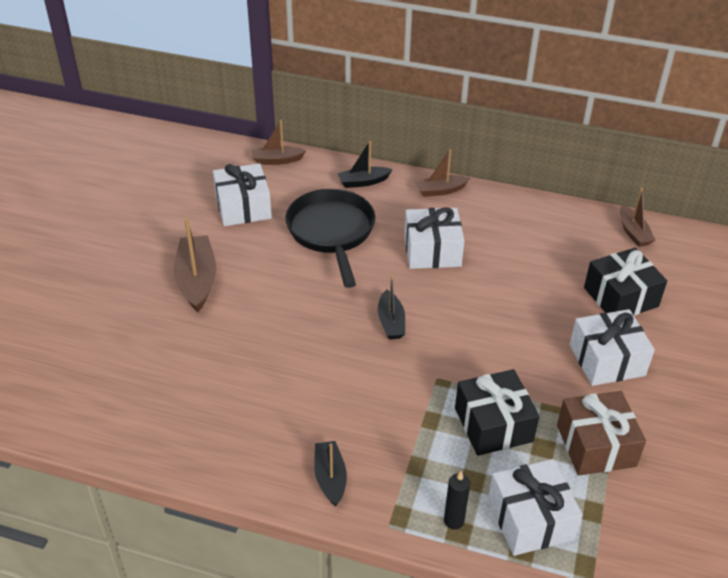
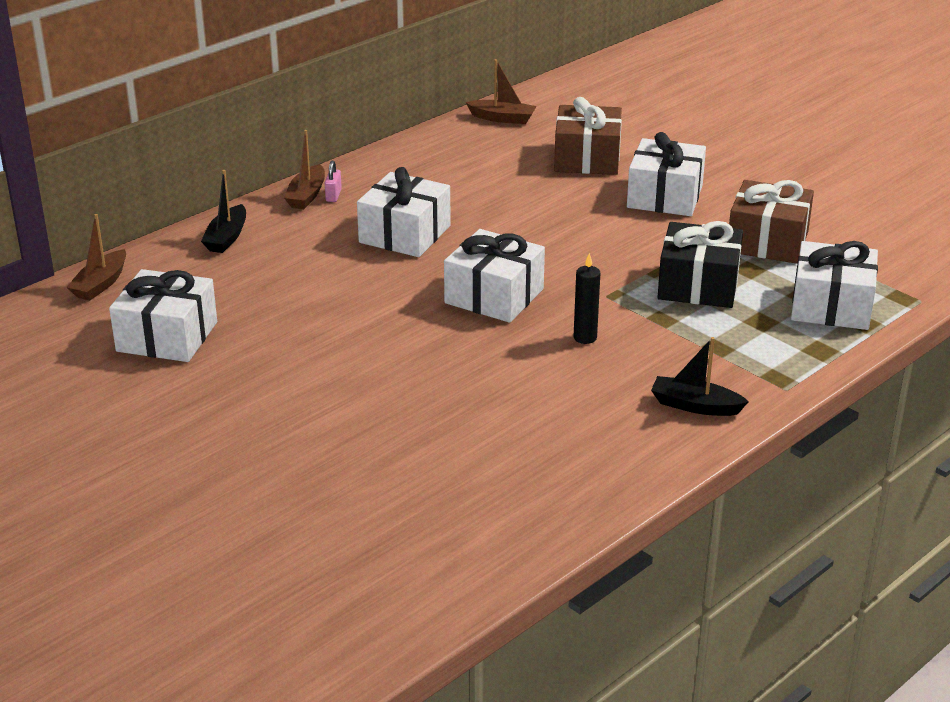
camera: 60 degrees left, 10 degrees down
(197, 280) = (274, 412): brown boat -> none
(332, 232) = (296, 287): black pan -> none
(391, 322) = (494, 296): black boat -> white gift
(451, 201) = (333, 195): none -> pink padlock
(454, 521) = (805, 348): black candle -> black candle (585, 338)
(621, 297) = (587, 158): black gift -> brown gift

